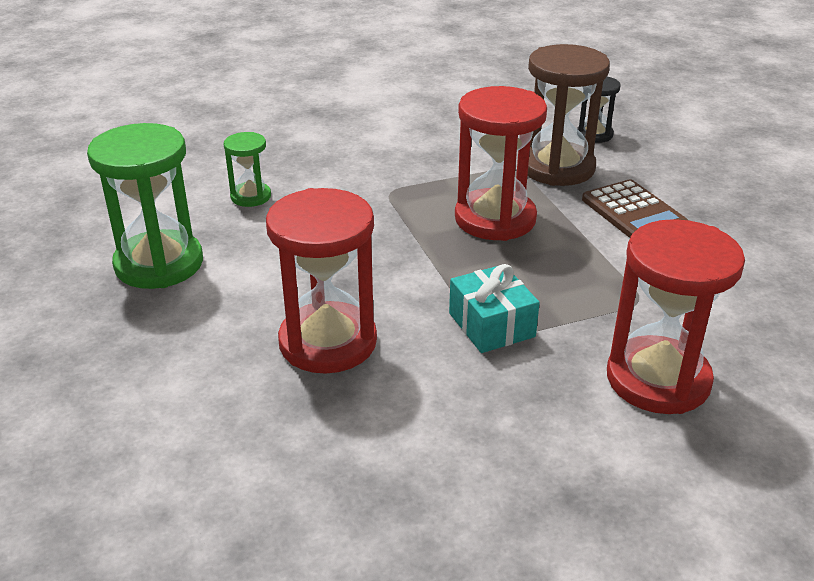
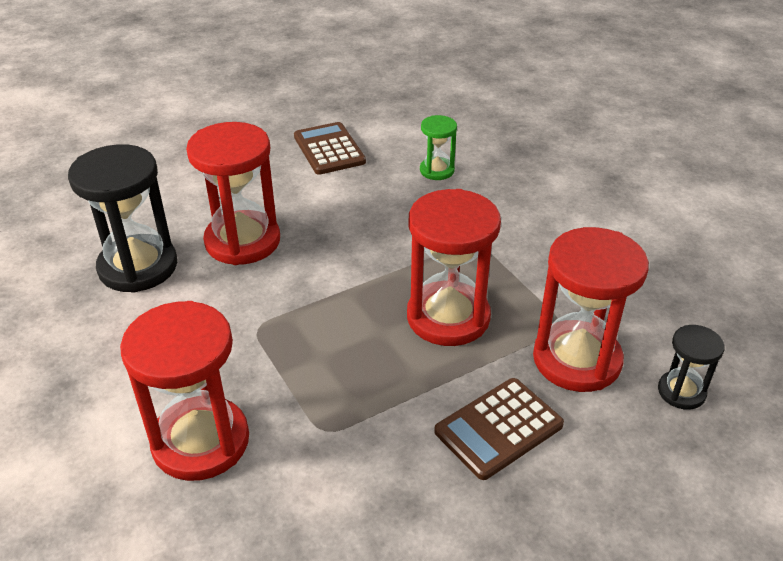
camera: 80 degrees right, 5 degrees up
(159, 264) = (329, 149): green hourglass -> brown calculator
(350, 437) = (138, 267): none -> black hourglass
(491, 325) = (273, 327): turquoise gift -> none
(557, 168) = (576, 359): brown hourglass -> red hourglass

